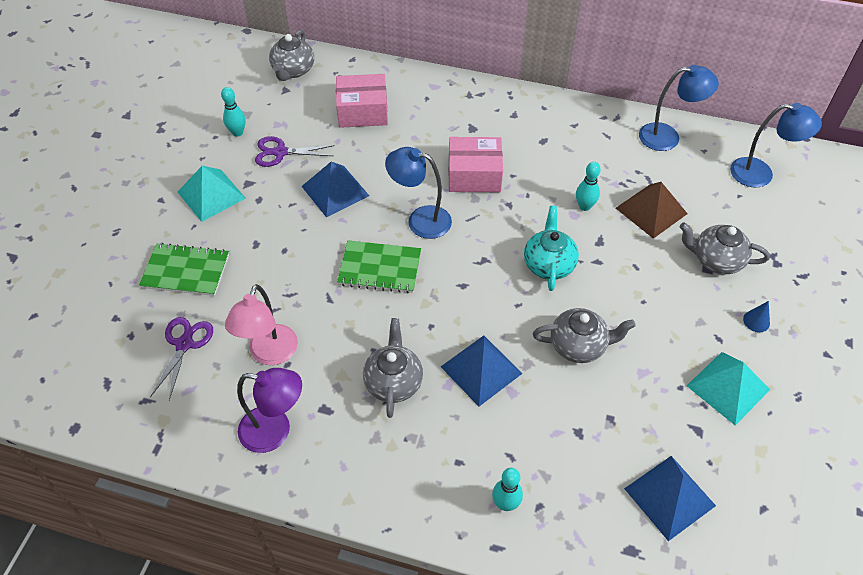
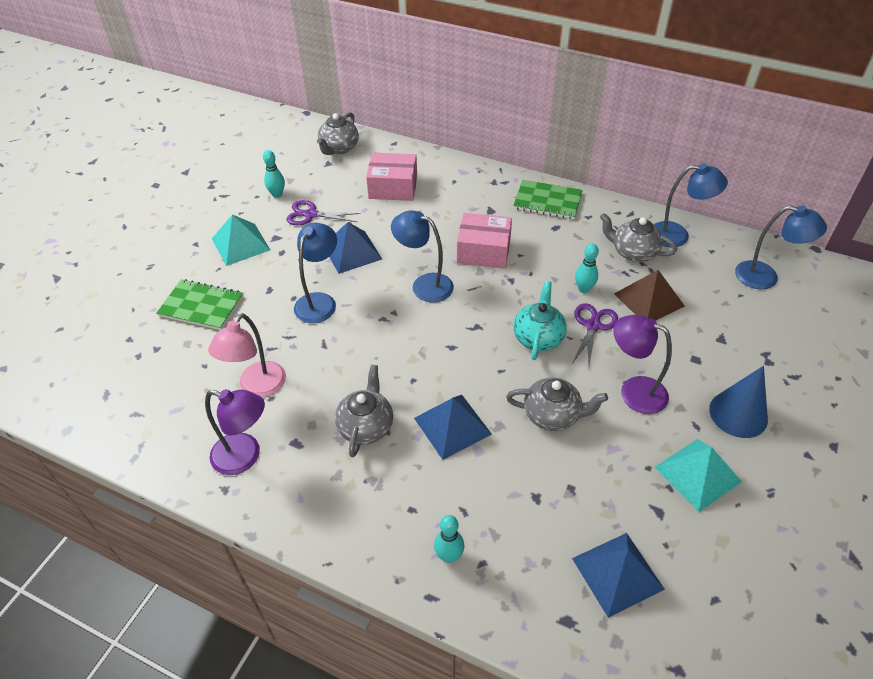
camera: 10 degrees right, 5 degrees down
(184, 344) = (183, 369): purple scissors -> purple scissors (593, 325)
(313, 251) = (319, 301): none -> blue lamp
(380, 268) = (377, 323): green notebook -> green notebook (547, 201)
(653, 310) = (634, 391): none -> purple lamp
(716, 260) = (706, 352): grey teapot -> grey teapot (633, 252)
(756, 321) = (738, 414): blue cone -> blue cone, size x2.14

